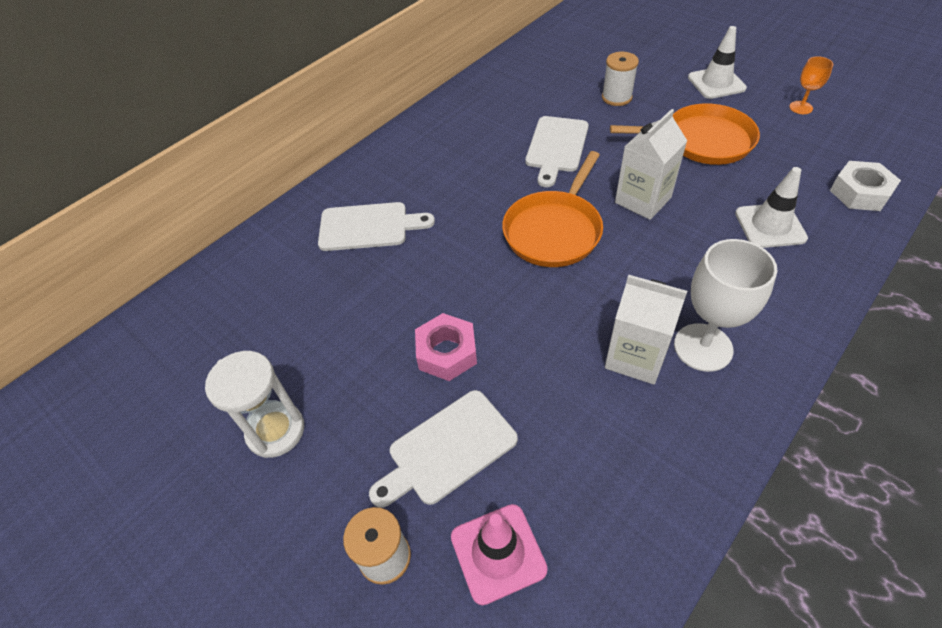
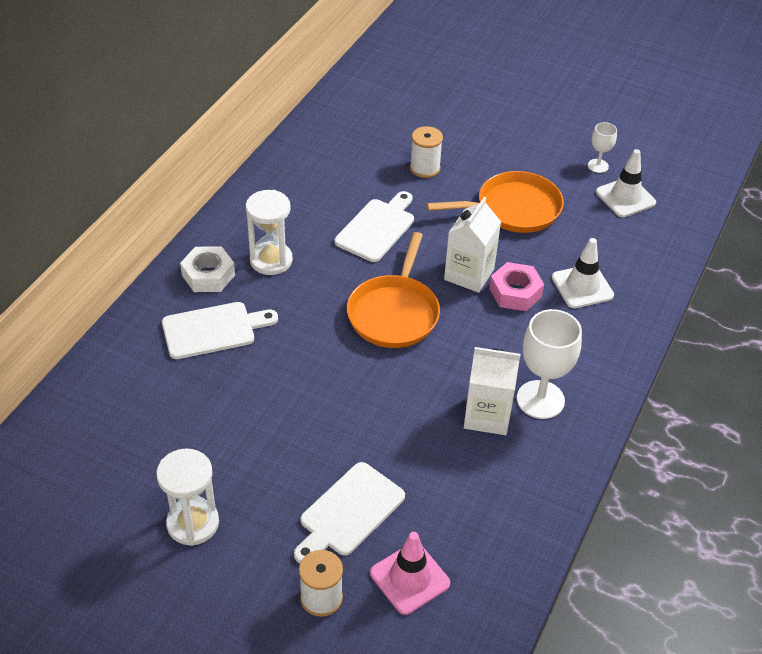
camera: 20 degrees left, 5 degrees down
(444, 167) = (271, 260): none -> white hourglass
(446, 352) = (325, 435): pink nut -> pink nut (515, 292)
(556, 147) = (377, 228): white cutting board -> white cutting board turned 150 degrees counterclockwise
(716, 83) = (518, 145): white traffic cone -> white traffic cone (625, 197)
(801, 107) = (598, 166): orange goblet -> white goblet
(860, 193) = (654, 247): white nut -> white nut (208, 275)

